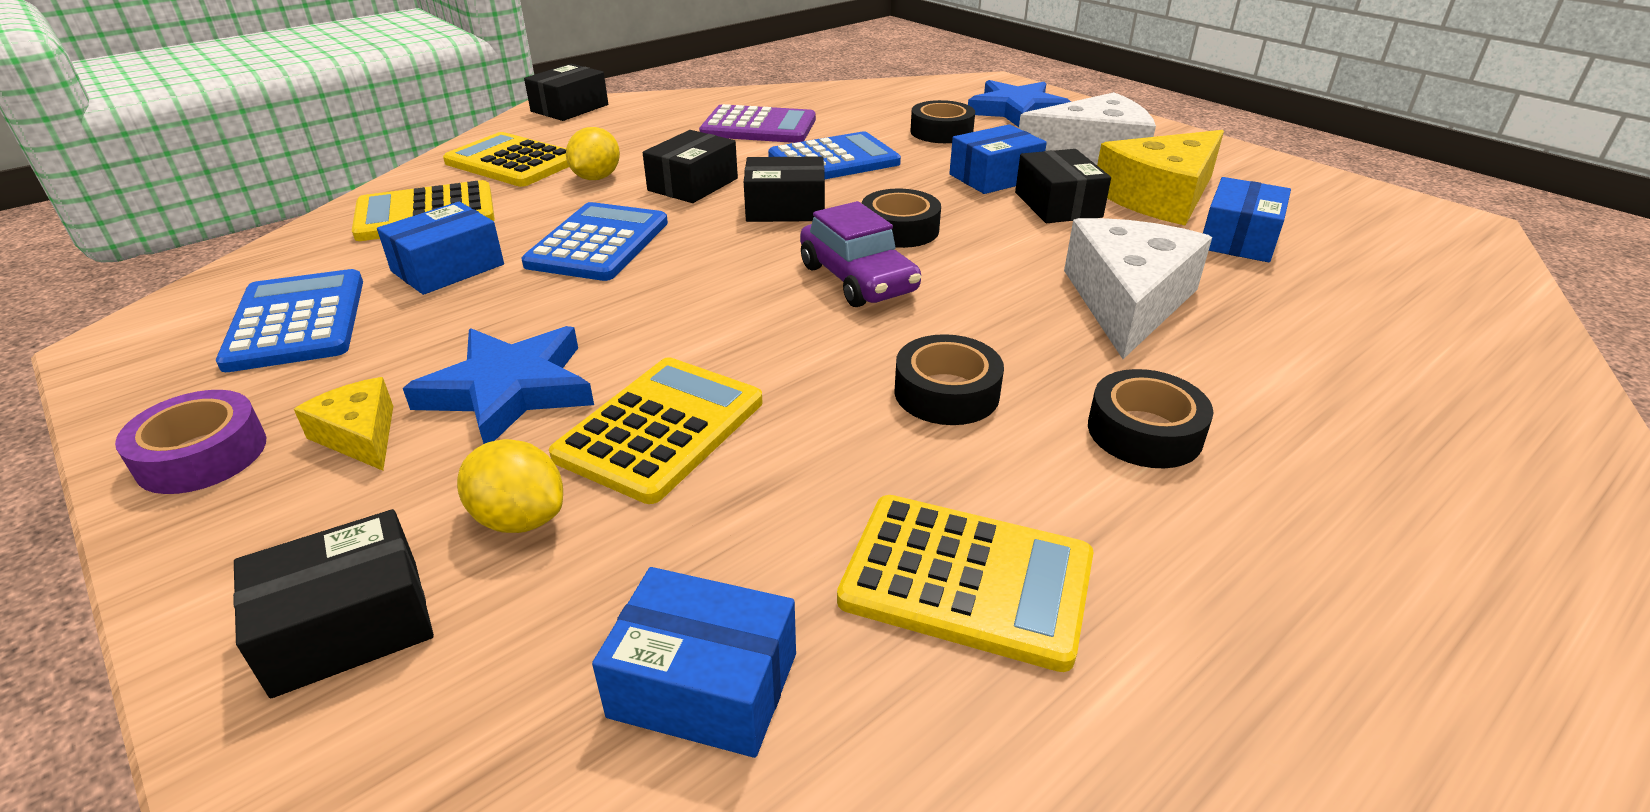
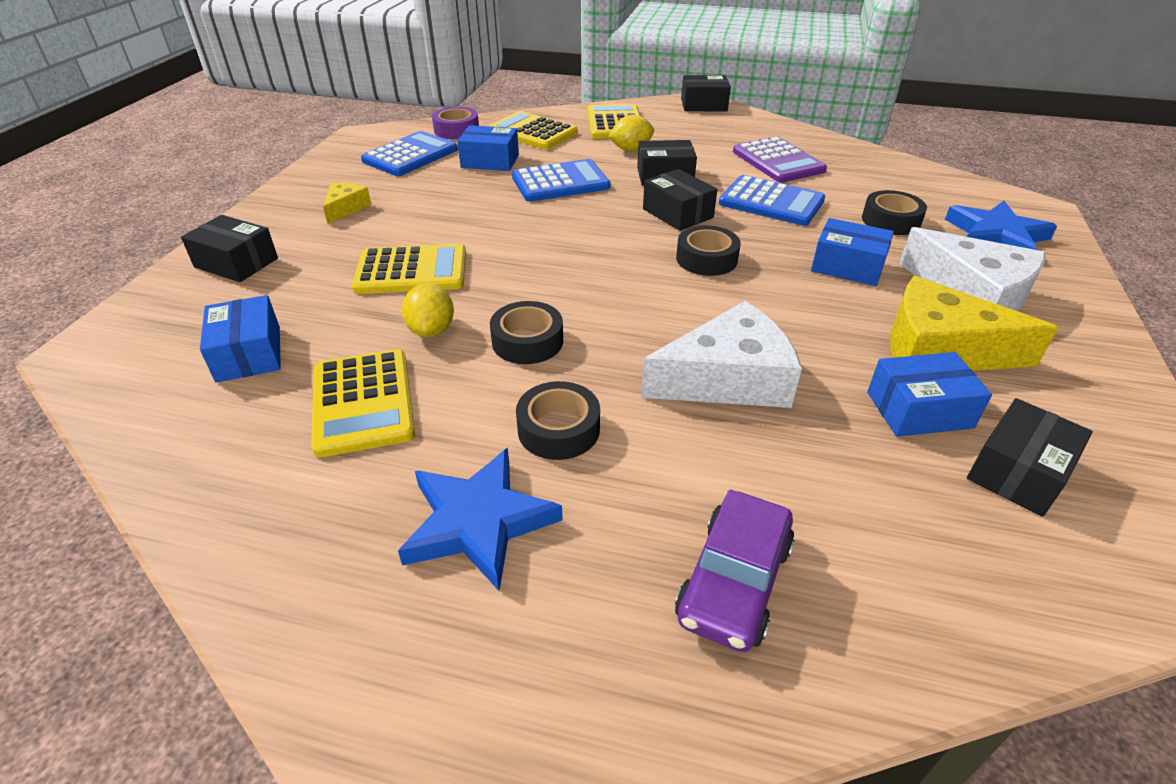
camera: 55 degrees right, 5 degrees up
(202, 455) = (308, 187): purple tape -> purple tape (456, 130)
(509, 390) = (406, 222): blue star -> blue star (478, 522)
(519, 519) = (320, 267): yellow lemon -> yellow lemon (431, 330)
(858, 279) = (622, 268): purple car -> purple car (734, 582)
(1057, 205) = (843, 306): black box -> black box (1018, 472)

